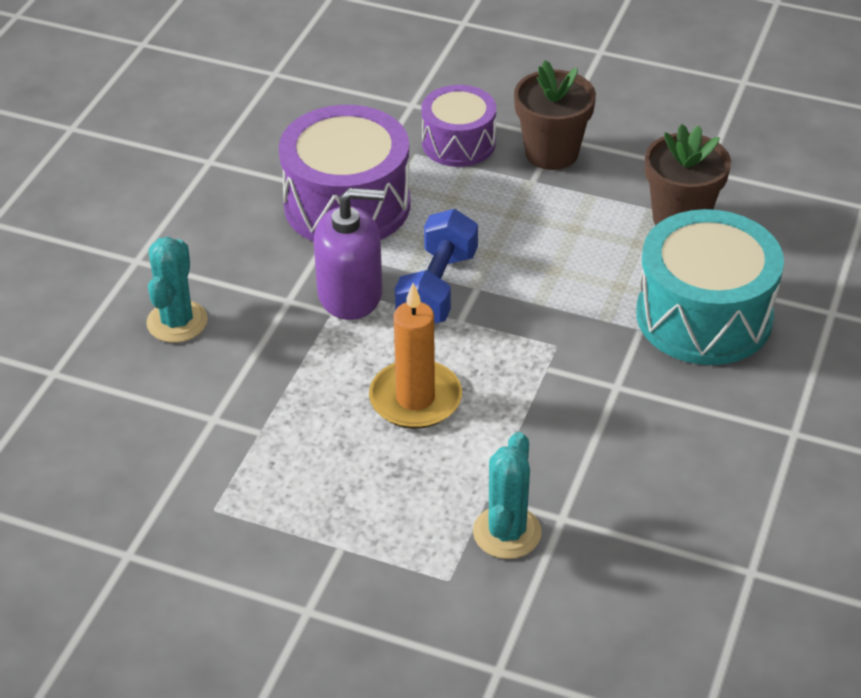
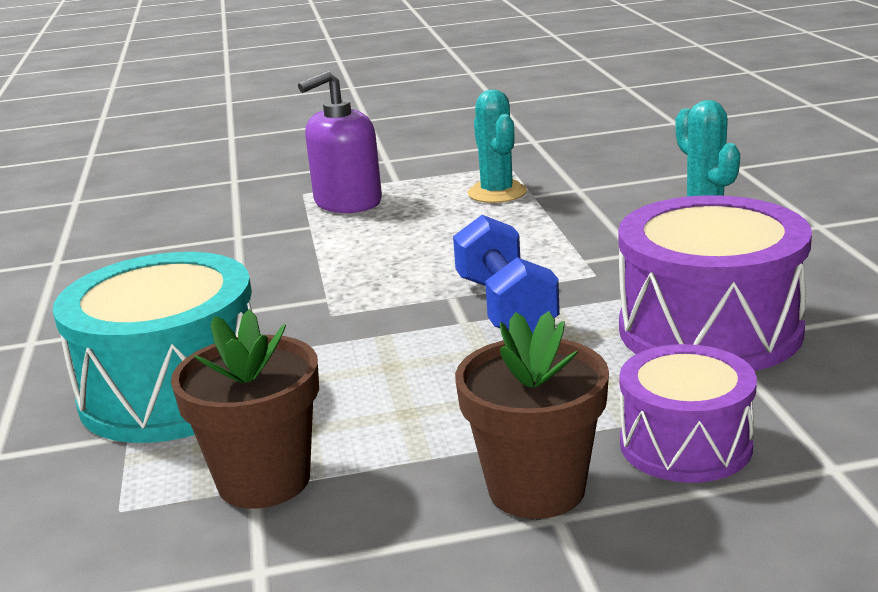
camera: 150 degrees right, 20 degrees down
(350, 294) = (586, 274): purple soap dispenser -> purple soap dispenser (347, 202)
(415, 399) = (430, 244): orange candle -> none
(507, 532) = (278, 218): turquoise cactus -> turquoise cactus (497, 193)

